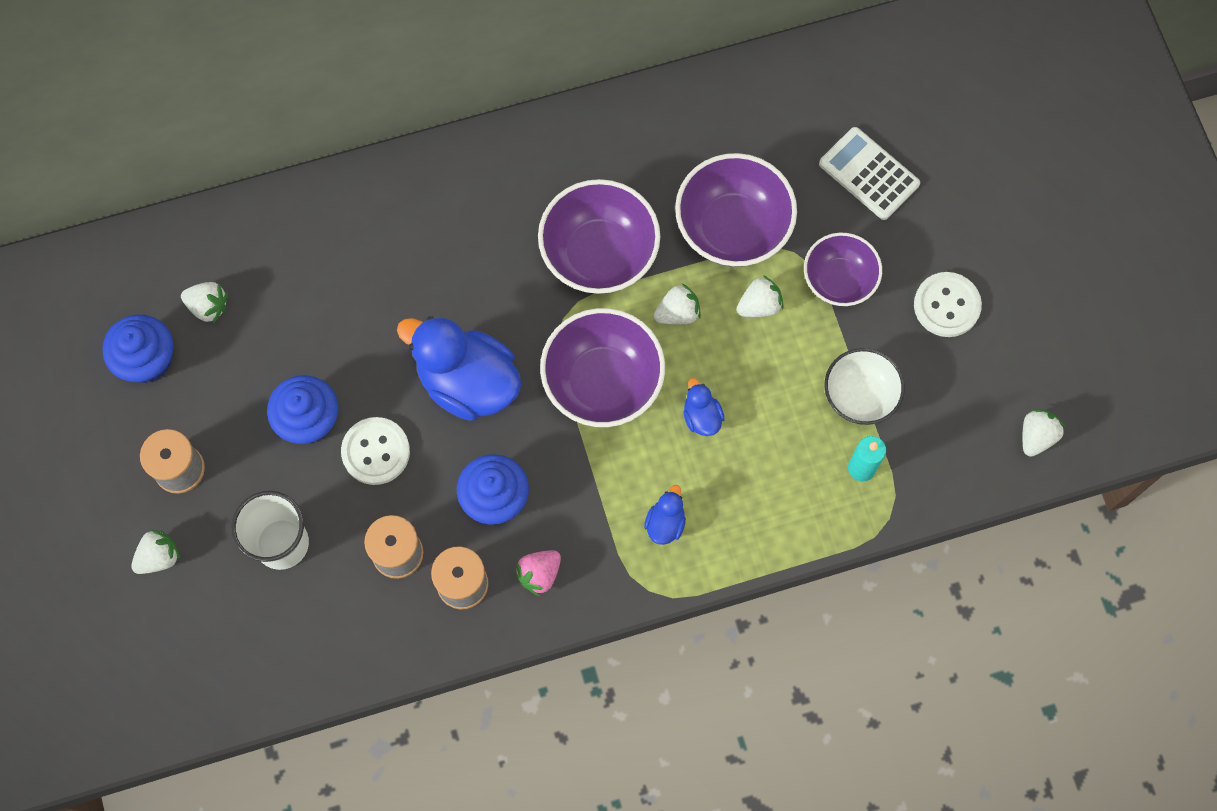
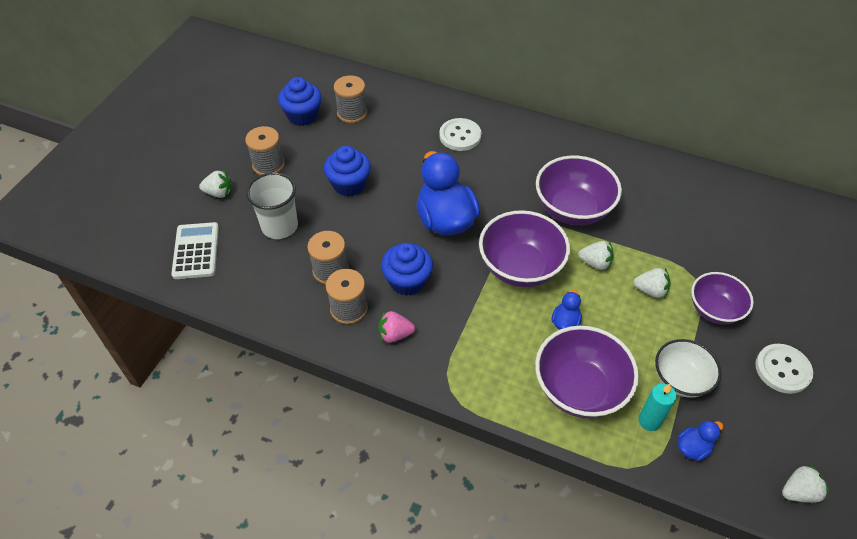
camera: 40 degrees right, 20 degrees down
(208, 306) = (352, 113): white strawberry -> grey spool
(376, 452) = (367, 219): white button -> white button (460, 136)
(665, 523) = (493, 361): blue duck -> blue duck (693, 448)
(732, 228) = (664, 244): purple bowl -> purple bowl (579, 389)
(869, 174) = (777, 269): white calculator -> white calculator (196, 251)

